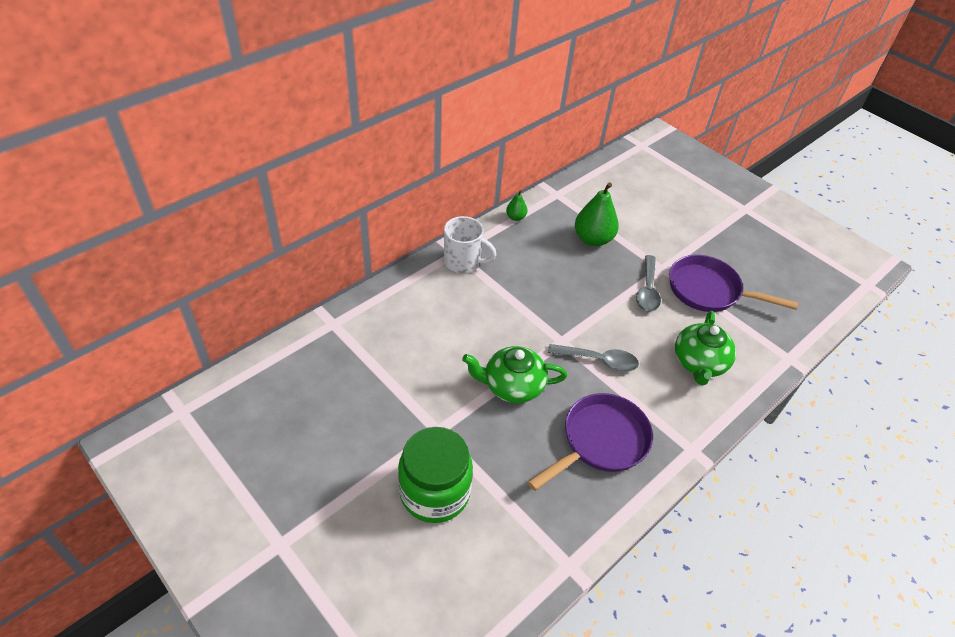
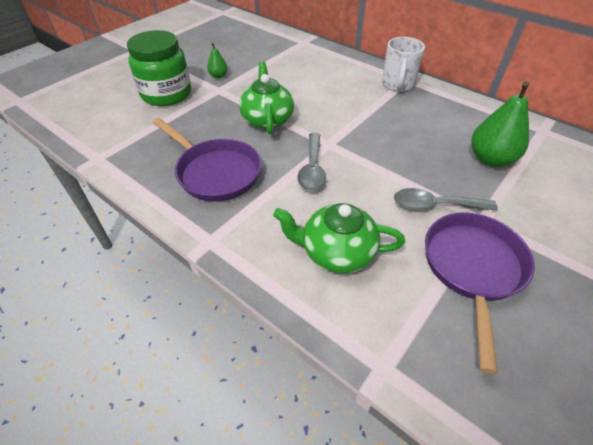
camera: 85 degrees right, 0 degrees up
(515, 217) = (480, 106): green pear -> green pear (218, 76)

